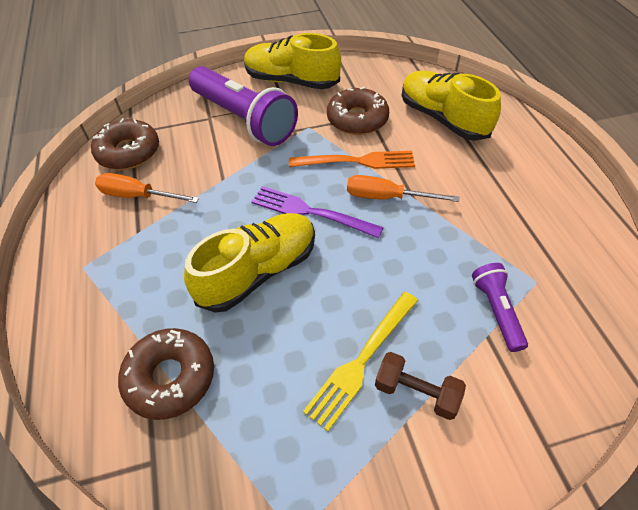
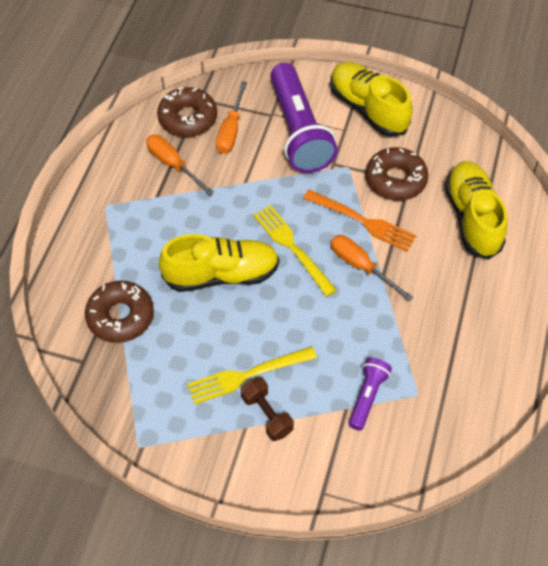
camera: 30 degrees right, 5 degrees up
(179, 144) = (231, 130): none -> orange screwdriver
(310, 212) = (292, 247): purple fork -> yellow fork

